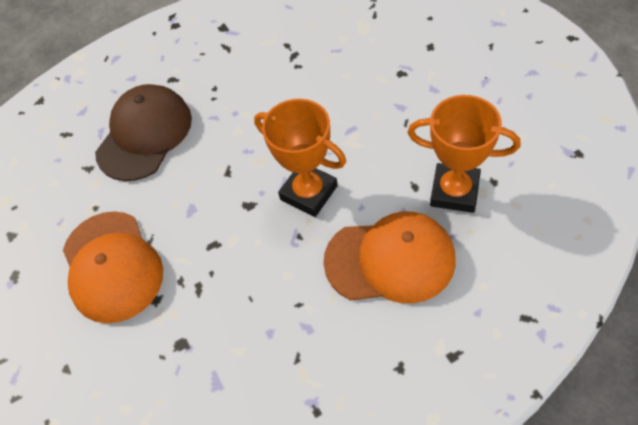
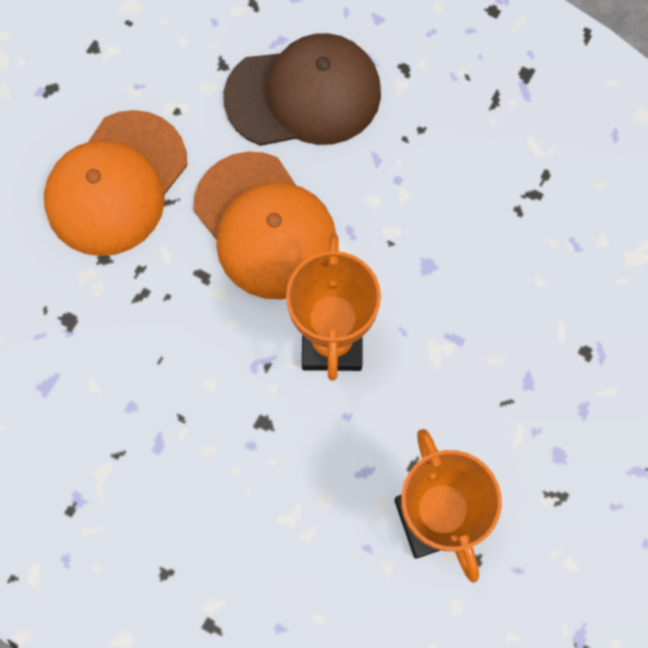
camera: 50 degrees right, 15 degrees up
(390, 260) = (293, 491): orange cap -> orange cap (265, 226)

